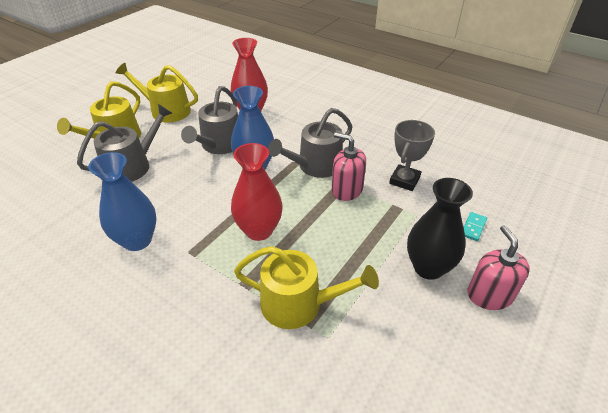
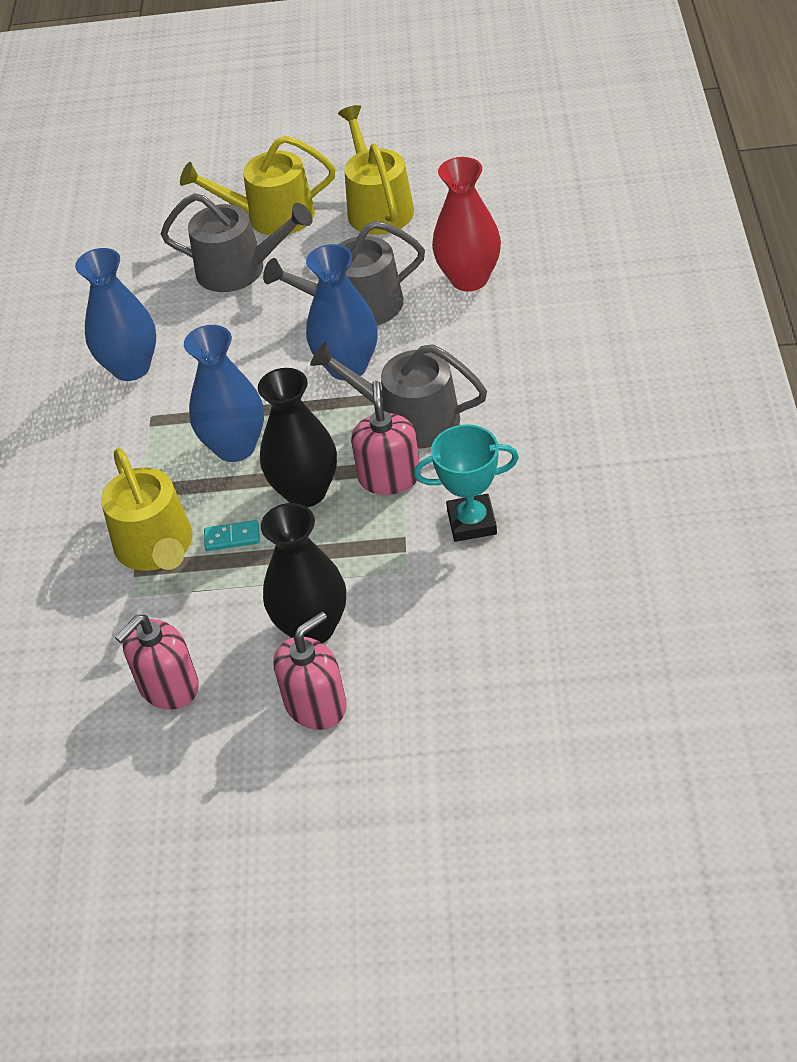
camera: 60 degrees right, 5 degrees up
(259, 230) = (235, 447): red vase -> blue vase
(324, 221) = (306, 492): none -> black vase
(404, 180) = (471, 522): grey trophy -> turquoise trophy
(425, 358) = (168, 686): none -> pink soap dispenser
(473, 227) = (436, 639): turquoise domino -> turquoise domino (232, 537)

